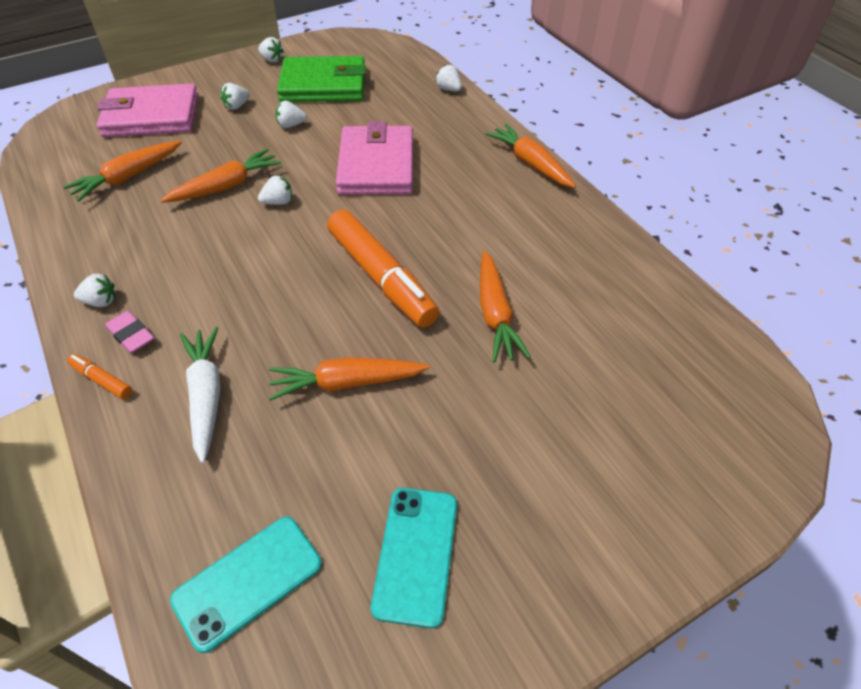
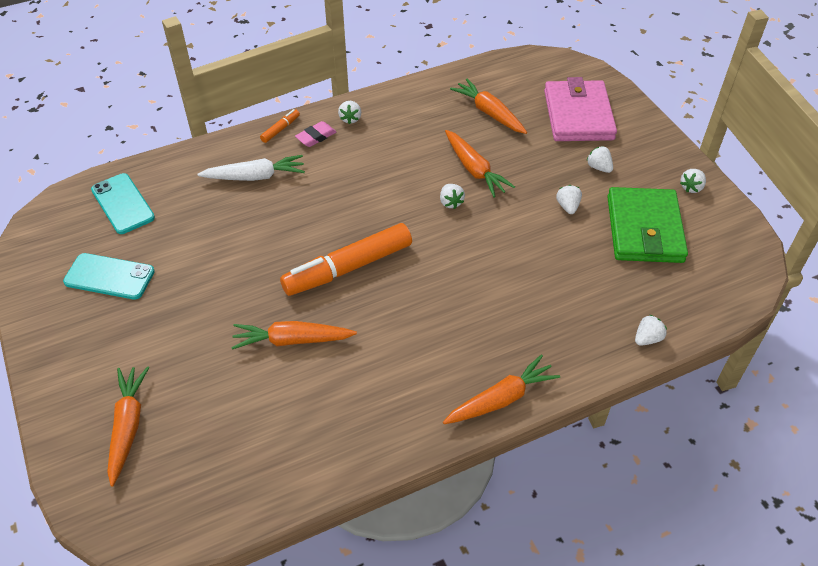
camera: 95 degrees right, 0 degrees up
(346, 383) = (246, 246): orange carrot -> orange carrot (128, 426)
(376, 165) = (501, 269): pink wallet -> none

